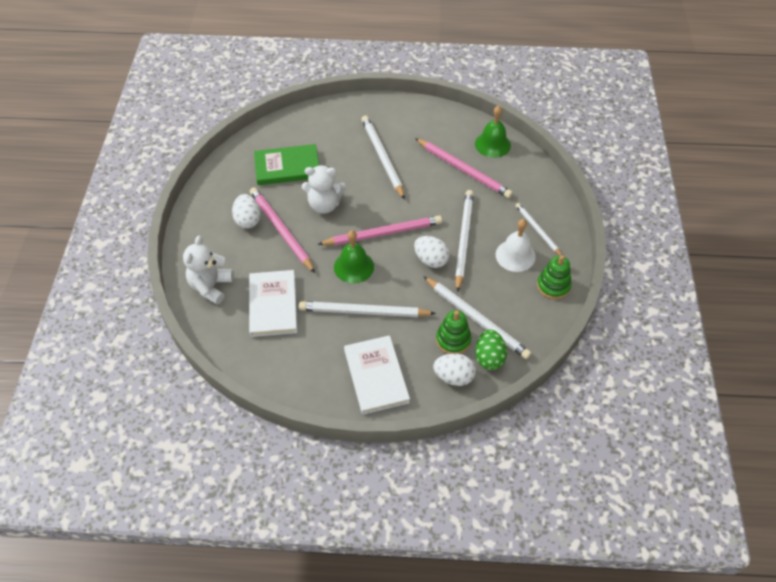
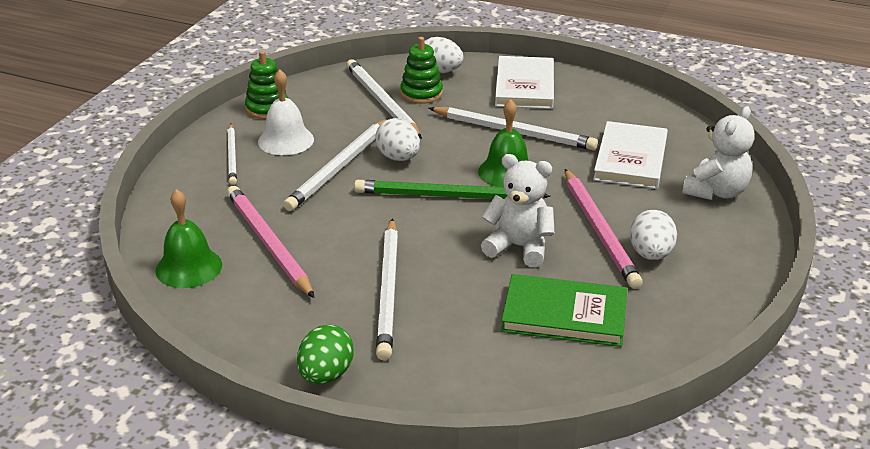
camera: 160 degrees left, 20 degrees down
(383, 233) = (447, 196): pink pencil -> green pencil
(489, 358) = (392, 76): green egg -> green egg (326, 375)

